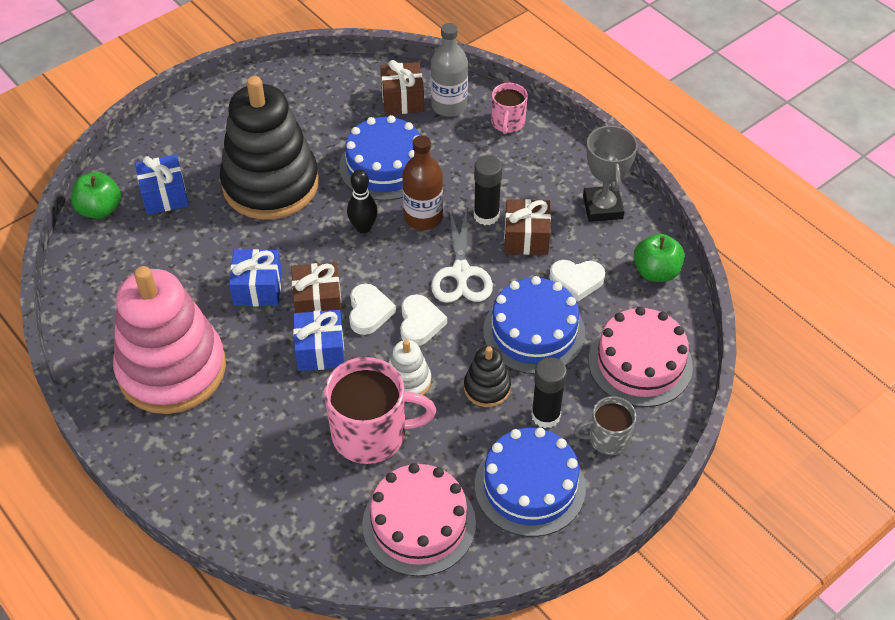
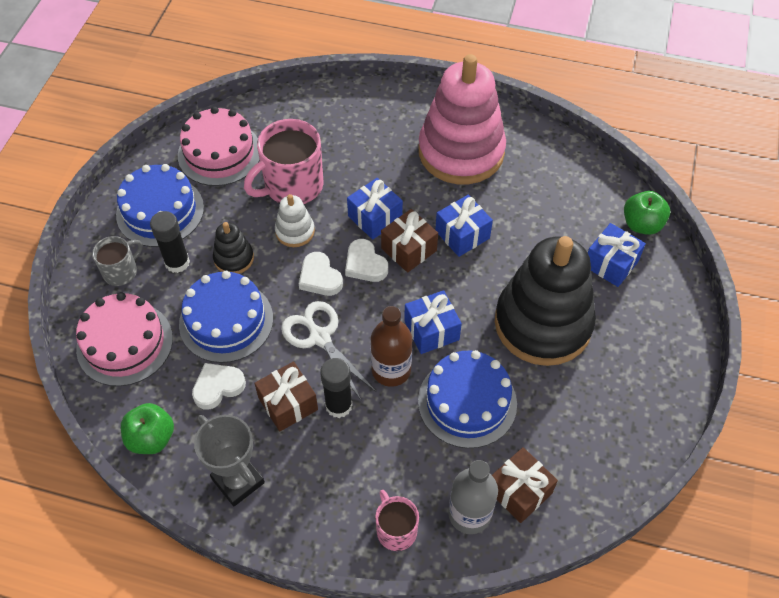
camera: 145 degrees right, 5 degrees up
(363, 227) = (431, 330): black bowling pin -> blue gift

